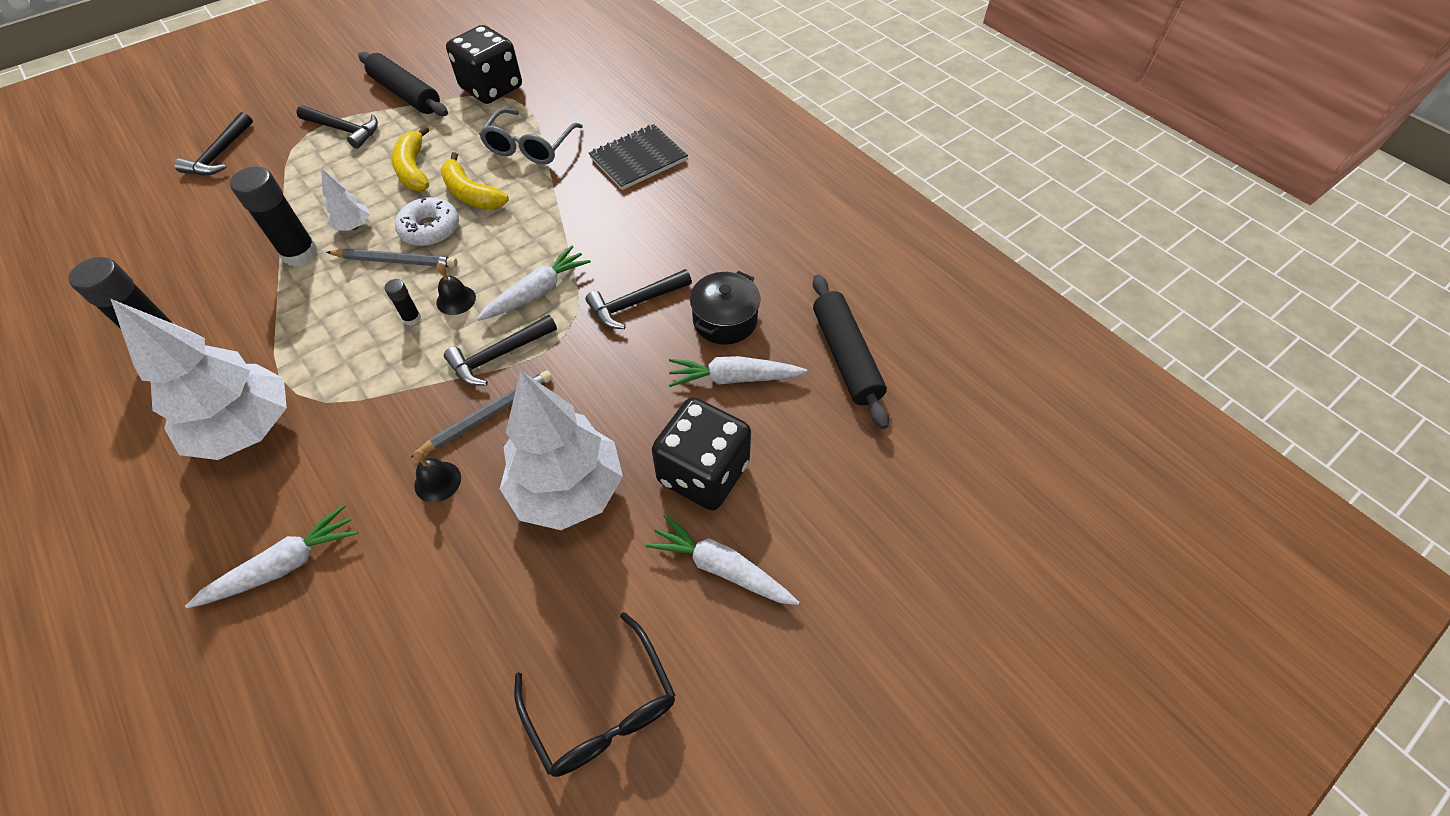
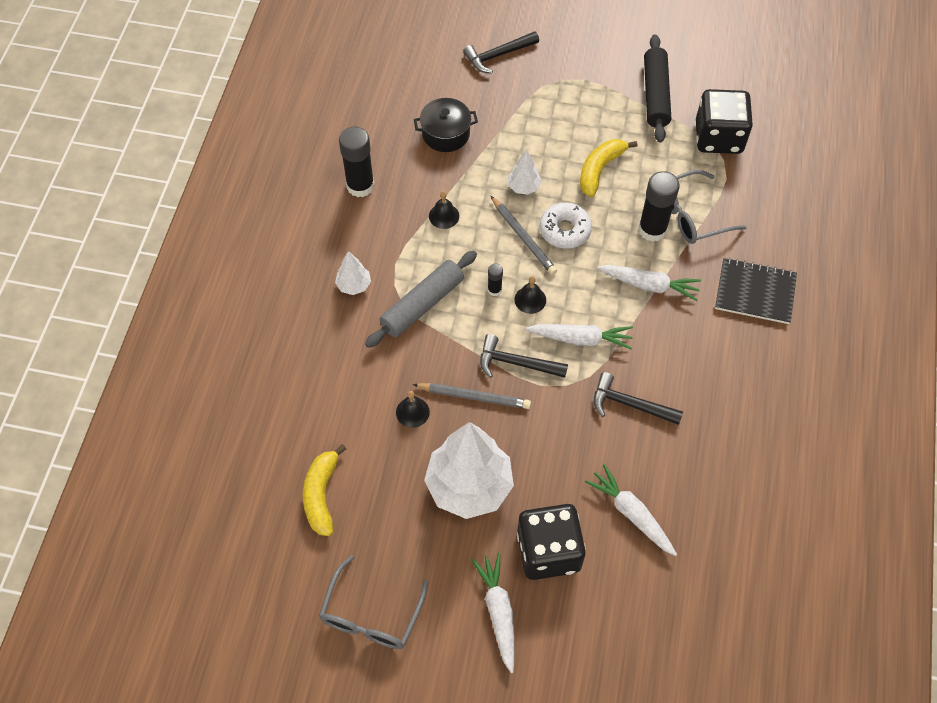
camera: 50 degrees right, 5 degrees up
(247, 429) = (354, 285): white tree -> white tree, size x0.45
(285, 565) = (306, 386): white carrot -> white carrot (649, 285)
(292, 301) = (444, 216): none -> black bell
(300, 253) = (477, 182): black glue stick -> black glue stick (652, 229)
(344, 130) = (587, 96): black hammer -> none
(347, 386) = (422, 304): none -> grey rolling pin
(471, 194) = (615, 223): yellow banana -> yellow banana (321, 495)
(603, 709) = (371, 615): black glasses -> grey glasses
(725, 320) = (671, 470): black pot -> black pot (446, 134)
(845, 357) = (716, 571): black rolling pin -> none

